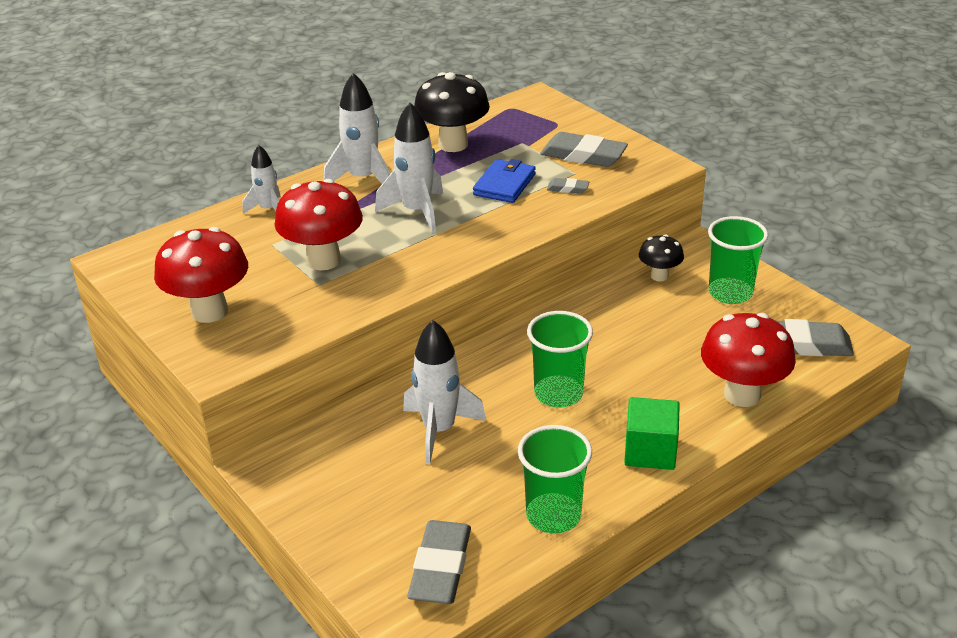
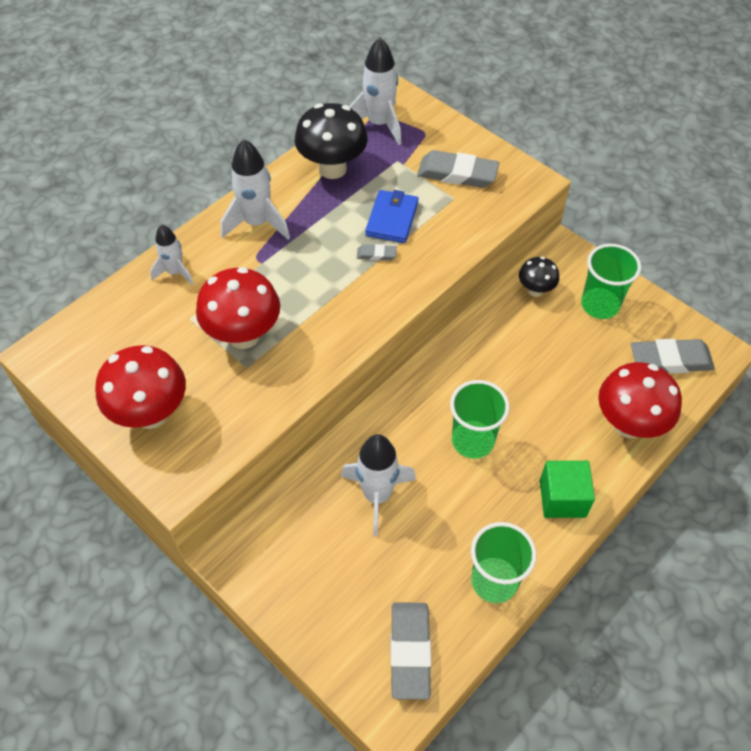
camera: 10 degrees left, 20 degrees up
(417, 212) = (317, 263): white rocket -> white rocket (379, 124)
(568, 188) = (451, 219): grey eraser -> grey eraser (376, 254)

